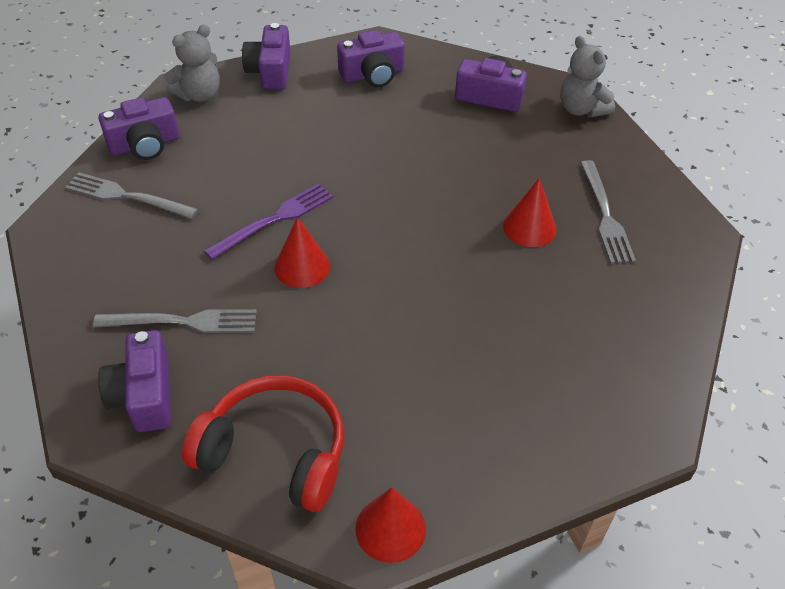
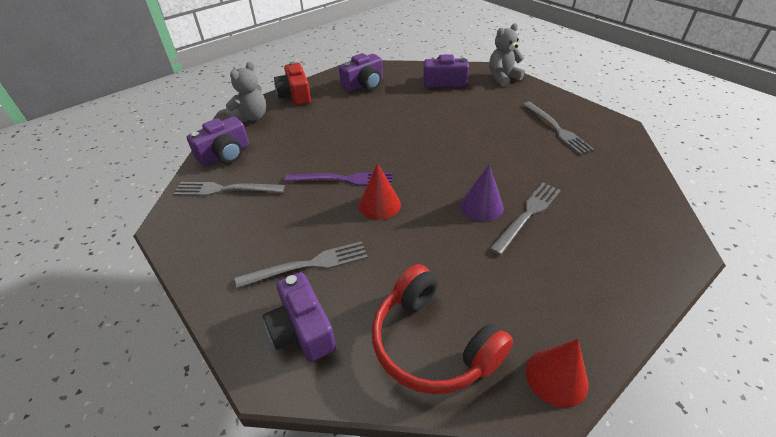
camera: 15 degrees left, 5 degrees down
(270, 71) = (295, 95): purple camera -> red camera
(275, 219) = (343, 179): purple fork -> purple fork turned 60 degrees clockwise
(275, 452) = (432, 343): red headphones -> red headphones turned 135 degrees counterclockwise
(429, 303) = (481, 206): none -> purple cone
(481, 331) = (527, 215): none -> grey fork
(529, 227) = (516, 146): red cone -> none
(581, 109) = (502, 78): grey teddy bear -> grey teddy bear turned 105 degrees clockwise

